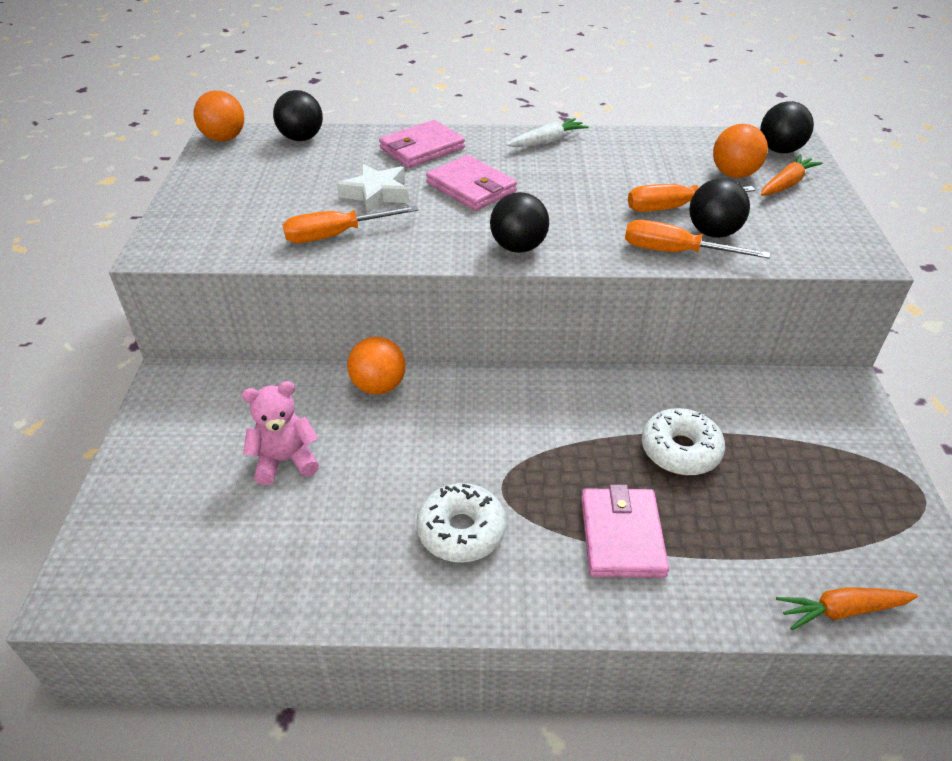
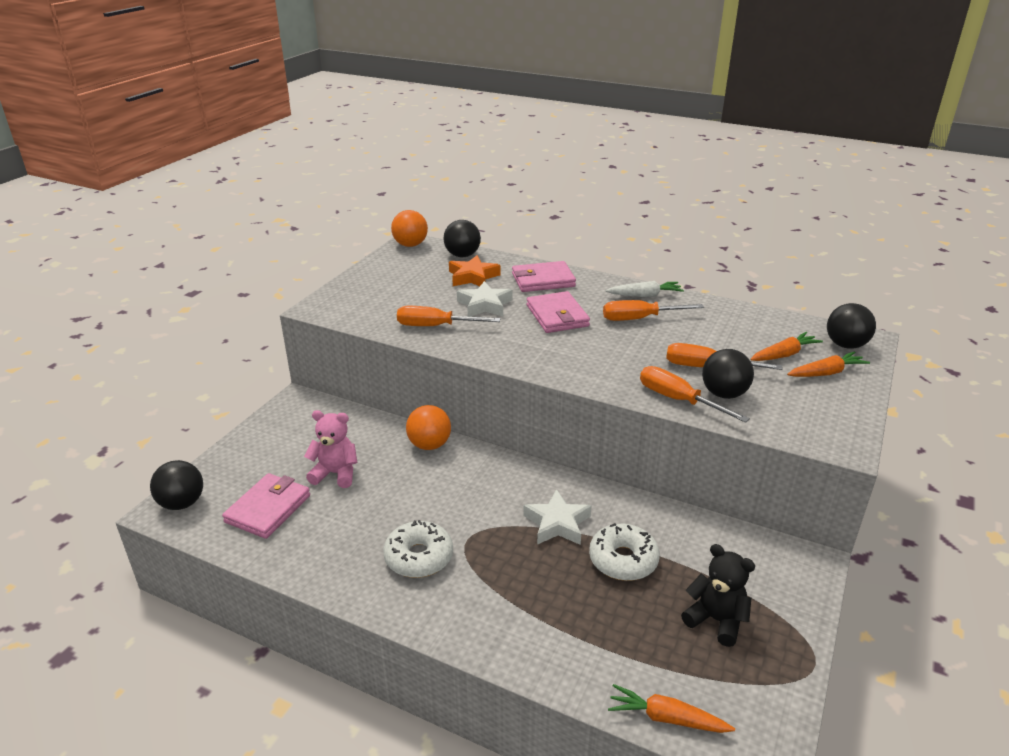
camera: 25 degrees right, 10 degrees down
(335, 162) = (473, 277): none -> orange star
(518, 247) = (557, 366): black ball -> black ball (182, 503)
(563, 169) = (639, 319): none -> orange screwdriver
(586, 433) = (557, 523): none -> white star
(622, 536) = (531, 602): pink wallet -> pink wallet (268, 509)
(734, 174) = (784, 354): orange ball -> orange carrot
(810, 482) = (716, 620): none -> black teddy bear

